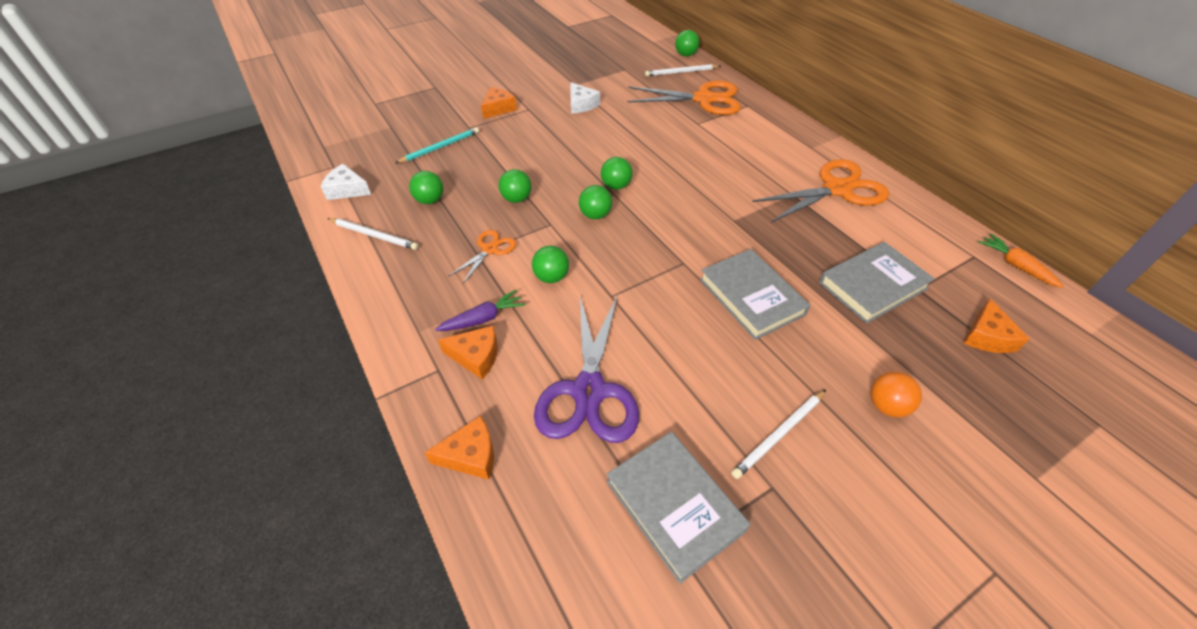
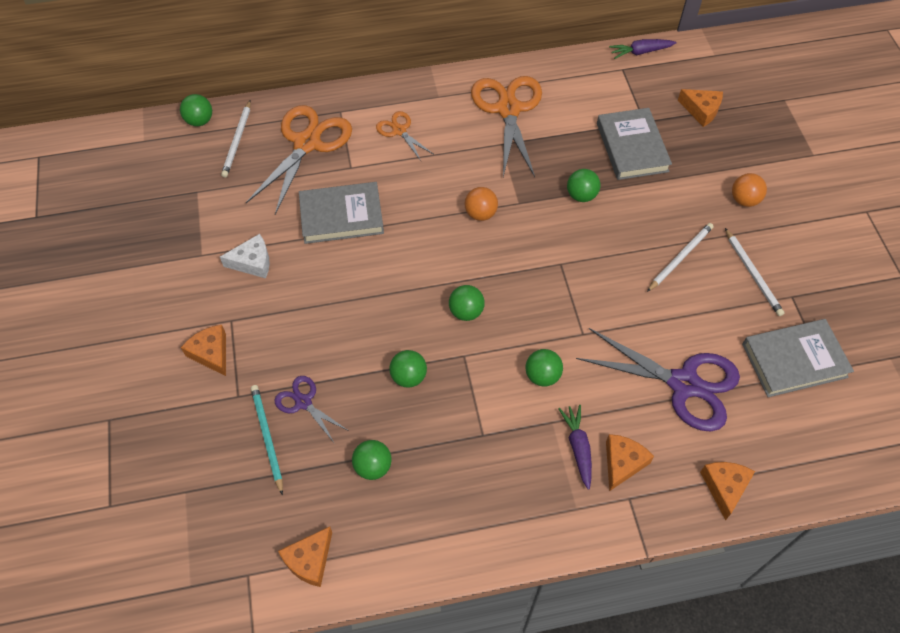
camera: 70 degrees left, 10 degrees up
(347, 190) = (309, 560): white cheese -> orange cheese
(374, 235) = (413, 536): white pencil -> white pencil (680, 257)
(474, 155) = (303, 402): none -> purple scissors
(490, 249) = (482, 421): orange scissors -> orange scissors (399, 131)
(616, 186) = (427, 278): green ball -> green ball (581, 195)
(704, 200) = (480, 213): none -> orange ball
(751, 297) = (618, 232): grey book -> grey book (341, 216)
(1015, 265) = (640, 52): orange carrot -> purple carrot

